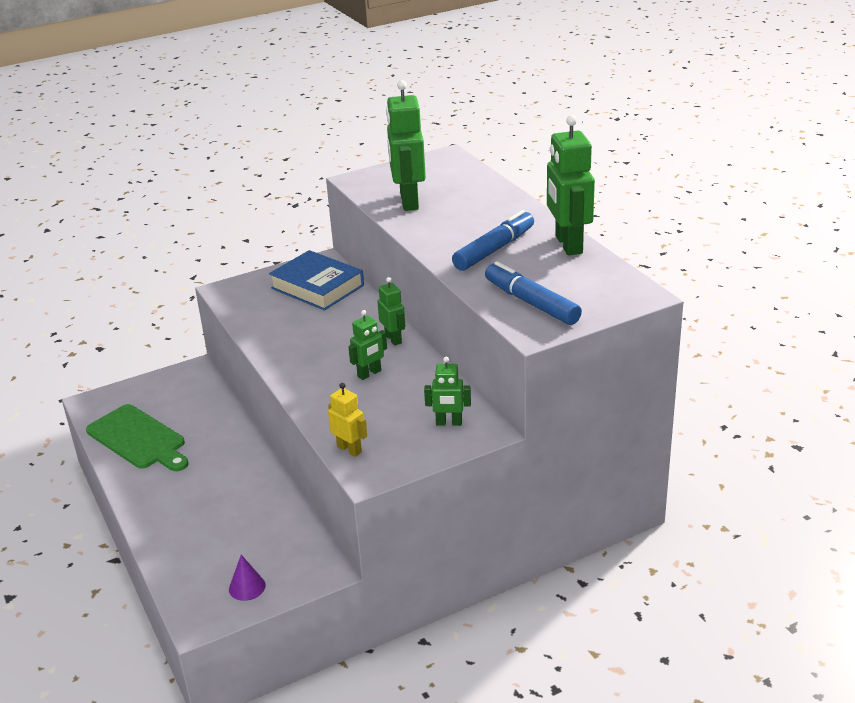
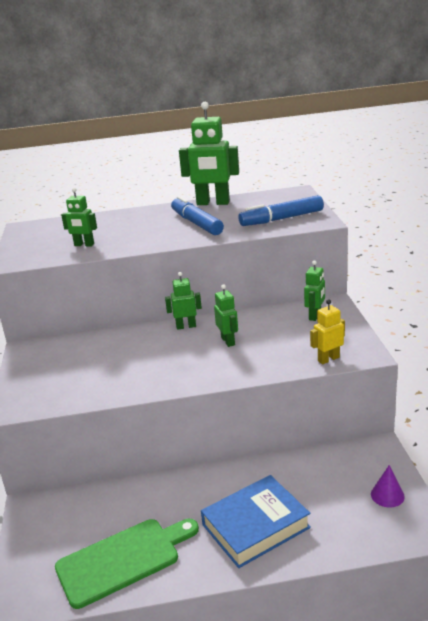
camera: 70 degrees left, 5 degrees down
(317, 287) = (68, 354): blue book -> blue book (255, 526)
(408, 201) = (84, 245): green robot -> green robot, size x0.54

